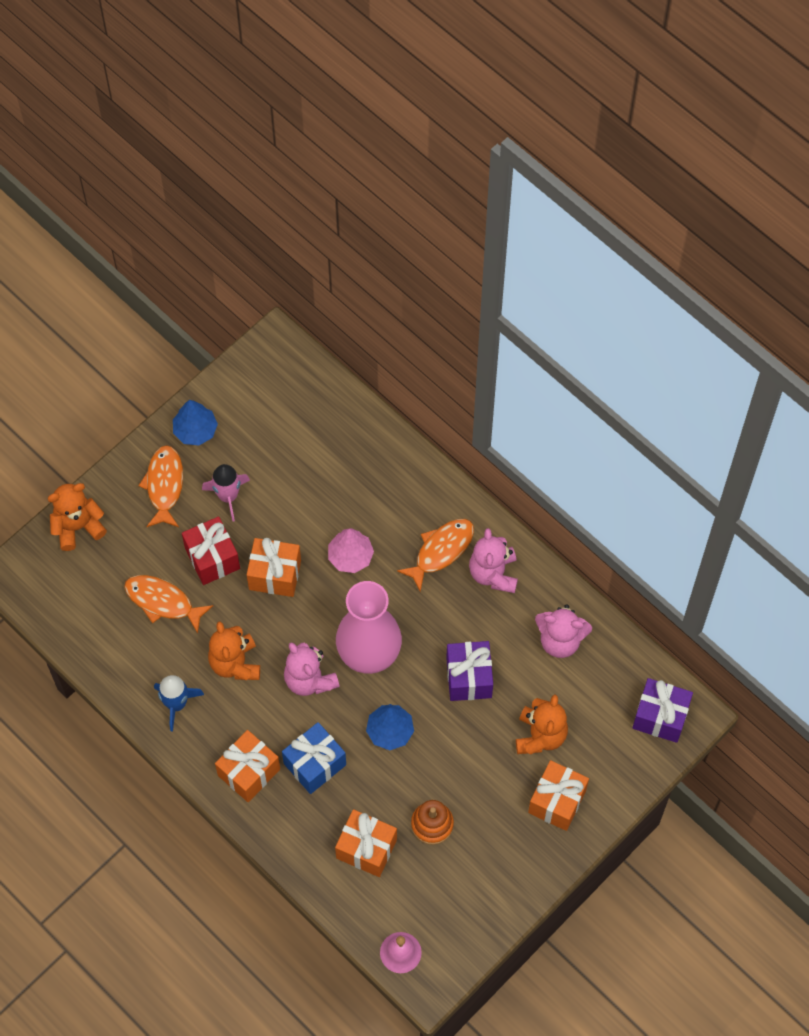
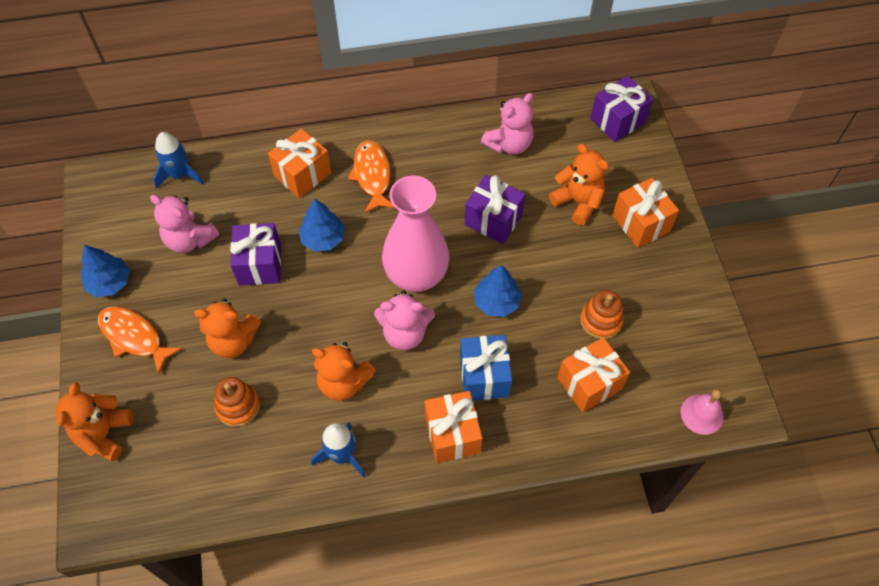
camera: 55 degrees left, 5 degrees down
(163, 602) = (238, 406): orange fish -> orange stacking toy
(212, 558) = (233, 341): red gift -> orange teddy bear
(228, 496) = (190, 294): pink rocket -> none
(275, 575) = (290, 302): orange gift -> orange gift (302, 174)
(291, 526) = (260, 264): none -> purple gift
(328, 402) = (179, 175): none -> blue rocket
(350, 556) = (323, 238): pink tree -> blue tree
(493, 573) = (420, 153): pink teddy bear -> pink teddy bear (189, 240)

